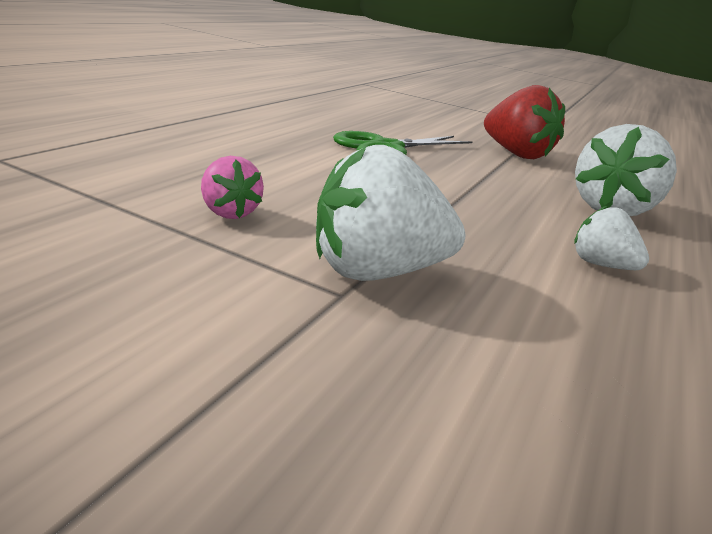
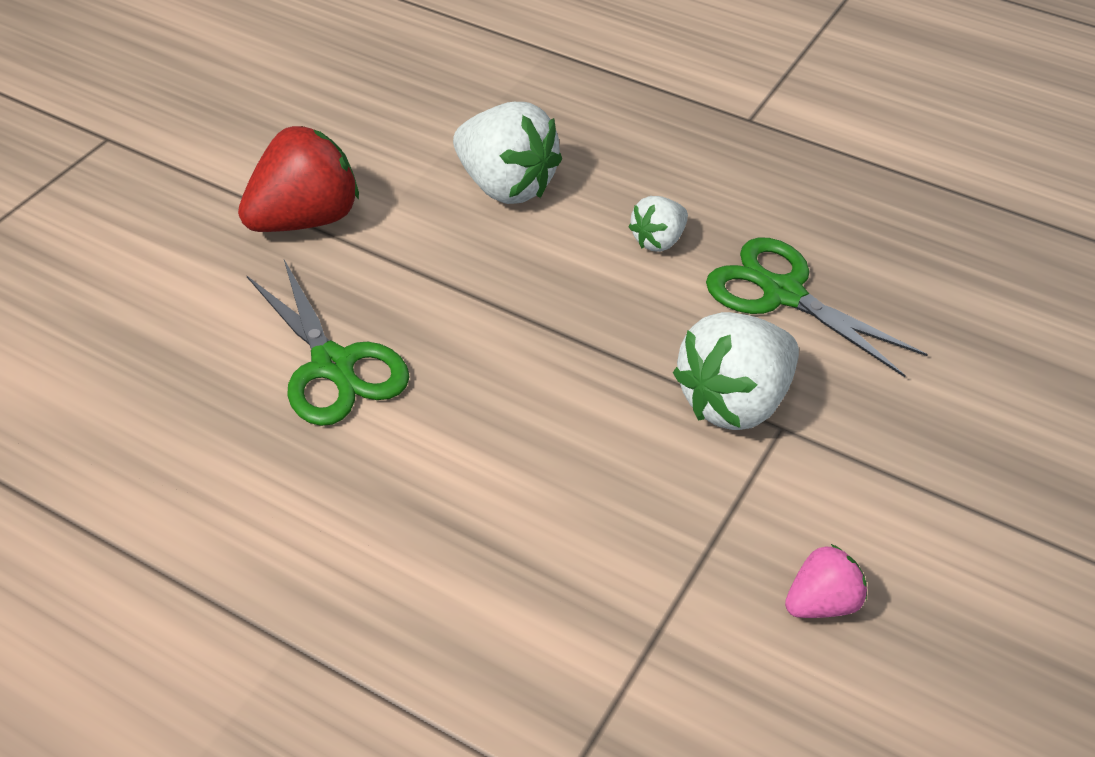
camera: 85 degrees left, 20 degrees up
(229, 212) = (645, 521): pink strawberry -> pink strawberry (821, 603)
(376, 272) = (734, 402): white strawberry -> white strawberry turned 60 degrees clockwise
(571, 330) = (782, 294): none -> green scissors

